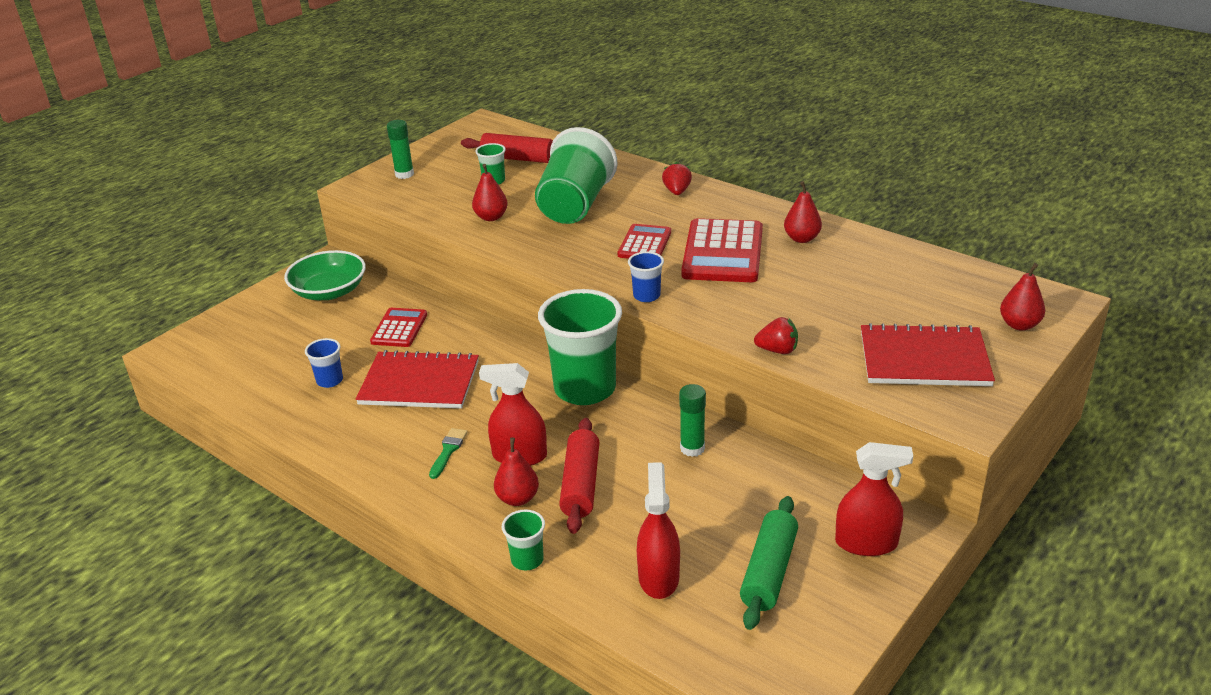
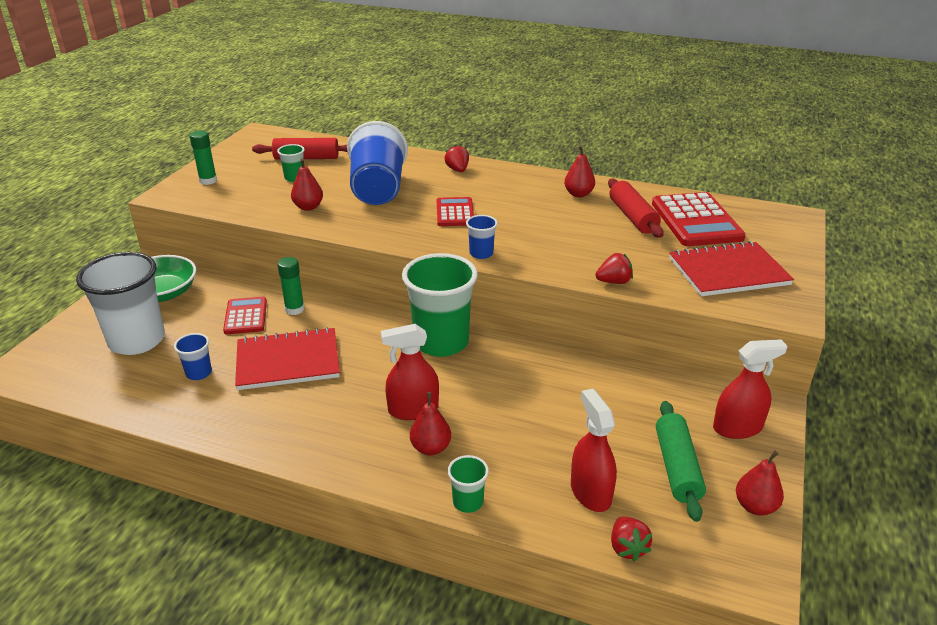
camera: 20 degrees left, 0 degrees up
(286, 337) = (137, 340): none -> white cup
(448, 451) = (345, 417): green brush -> none
(575, 205) = (378, 190): green cup -> blue cup
(580, 484) = (480, 424): red rolling pin -> red rolling pin (632, 217)
(665, 640) = (627, 548): none -> red strawberry
(692, 448) = (558, 376): green glue stick -> green glue stick (294, 309)
(722, 252) = (523, 212): red calculator -> red calculator (696, 221)
(1019, 325) = (778, 237): red pear -> red pear (755, 506)

